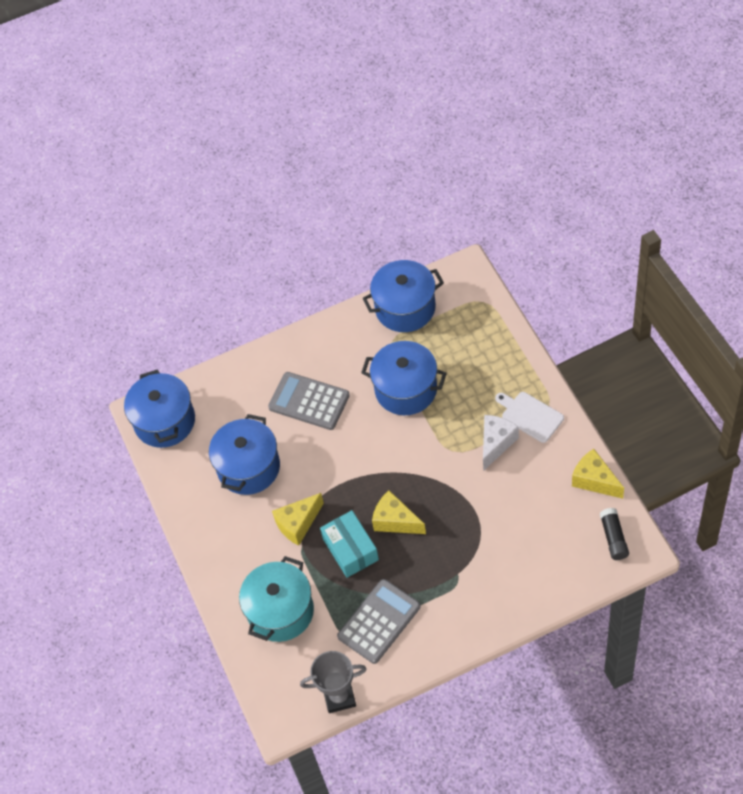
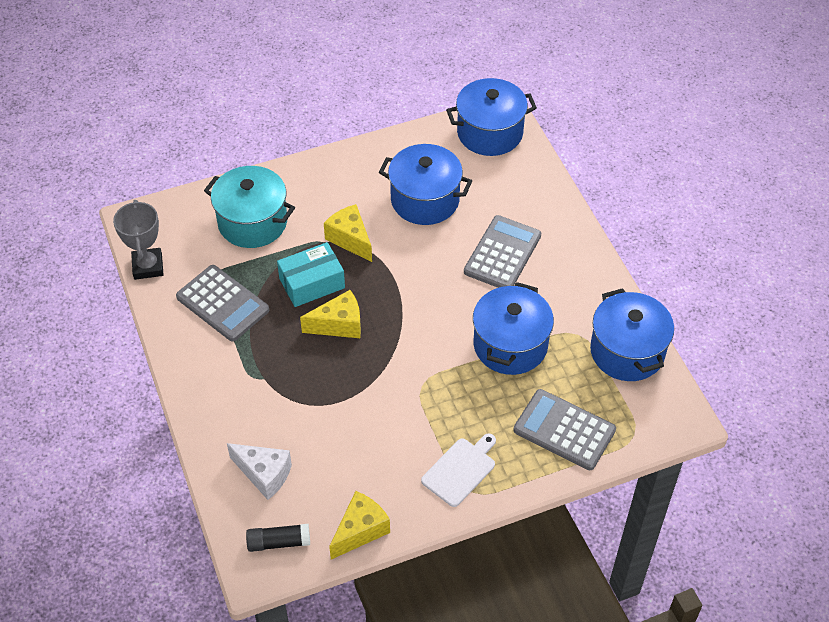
camera: 85 degrees right, 5 degrees down
(395, 521) = (339, 325): yellow cheese -> yellow cheese turned 45 degrees clockwise
(484, 347) = (564, 430): none -> grey calculator
(496, 443) = (425, 430): white cheese -> white cheese (264, 474)

